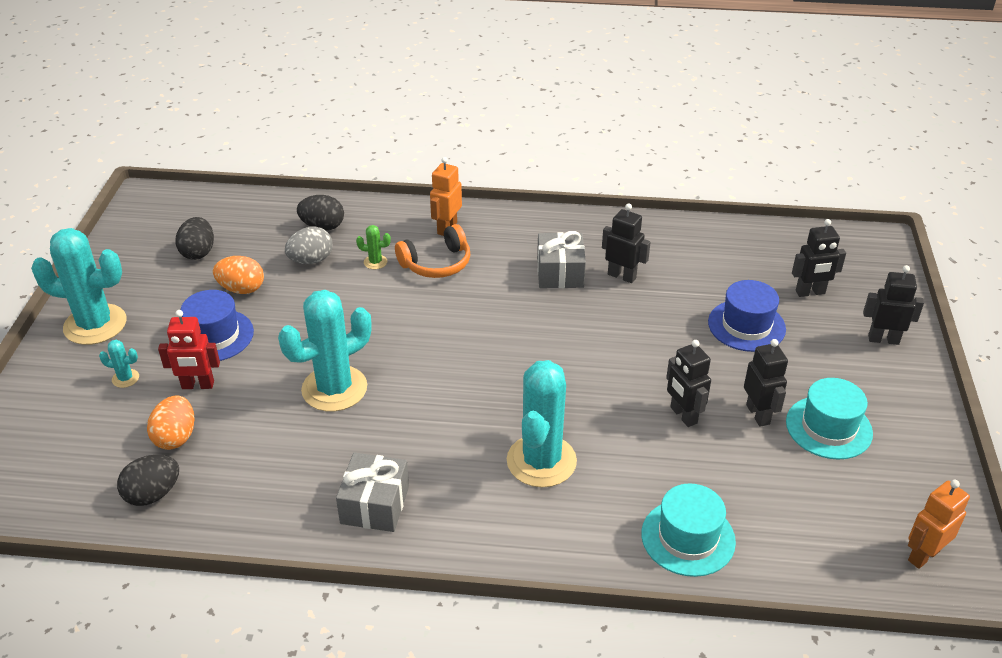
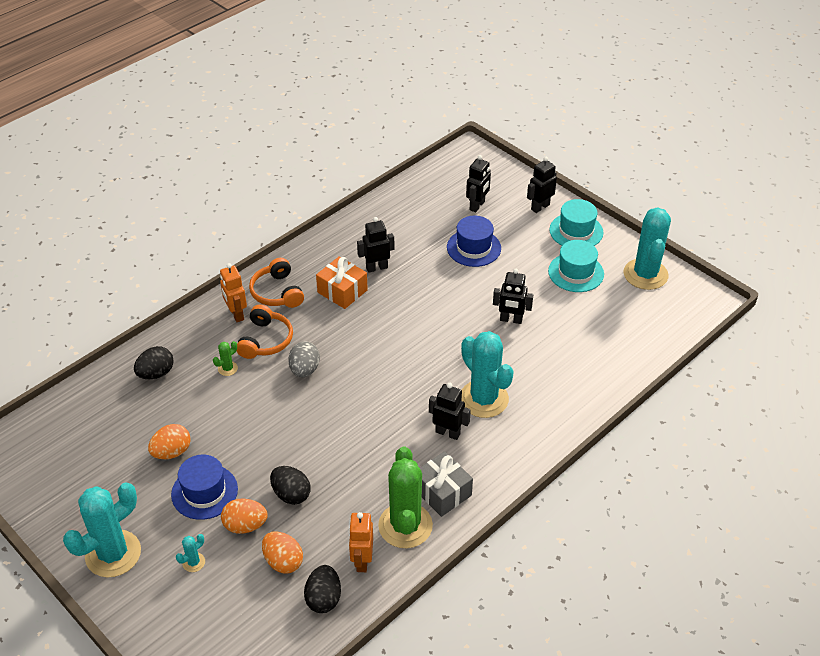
camera: 50 degrees left, 5 degrees up
(198, 252) = (100, 455): black egg -> black egg (291, 494)
(198, 385) = (245, 525): red robot -> orange egg
(301, 501) = (405, 525): none -> green cactus
(311, 260) = (185, 399): grey egg -> grey egg (304, 370)
(334, 389) = (326, 457): turquoise cactus -> turquoise cactus (645, 274)
(504, 235) = (277, 292): none -> orange headphones
(560, 273) = (342, 291): grey gift -> orange gift
(688, 538) = (592, 376): turquoise hat -> turquoise hat (576, 231)
(758, 414) = (540, 291): black robot -> black robot (448, 433)
(923, 555) = (681, 301): orange robot -> orange robot (362, 561)

